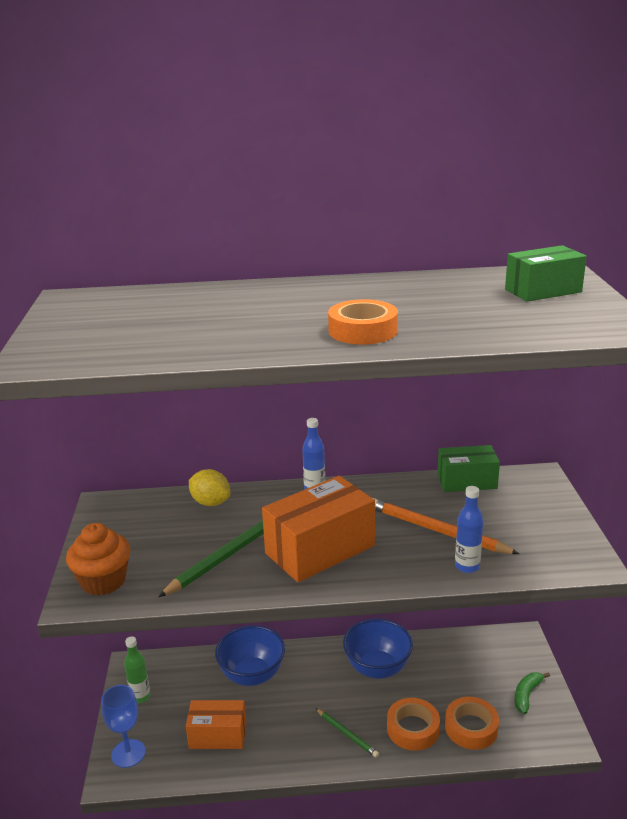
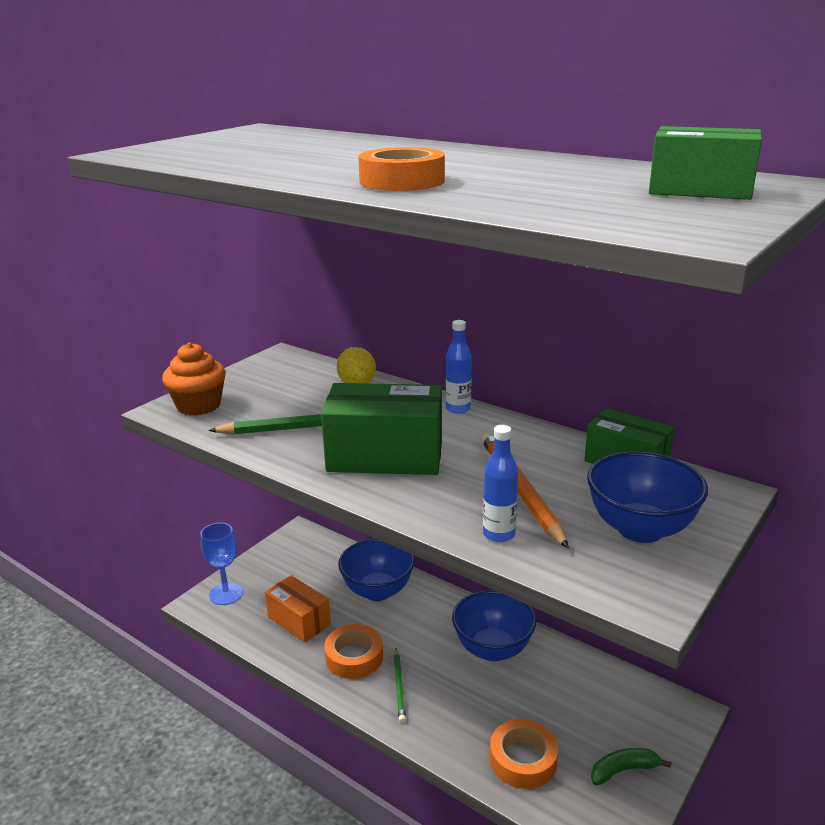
camera: 40 degrees right, 0 degrees up
(140, 696) = (280, 558): green bottle -> none
(320, 549) = (385, 456): orange box -> green box
(413, 729) = (463, 722): orange tape -> orange tape (354, 657)
(530, 522) = (640, 529): none -> blue bowl

